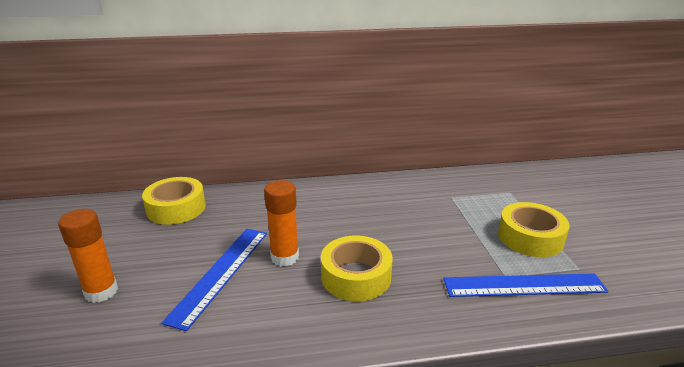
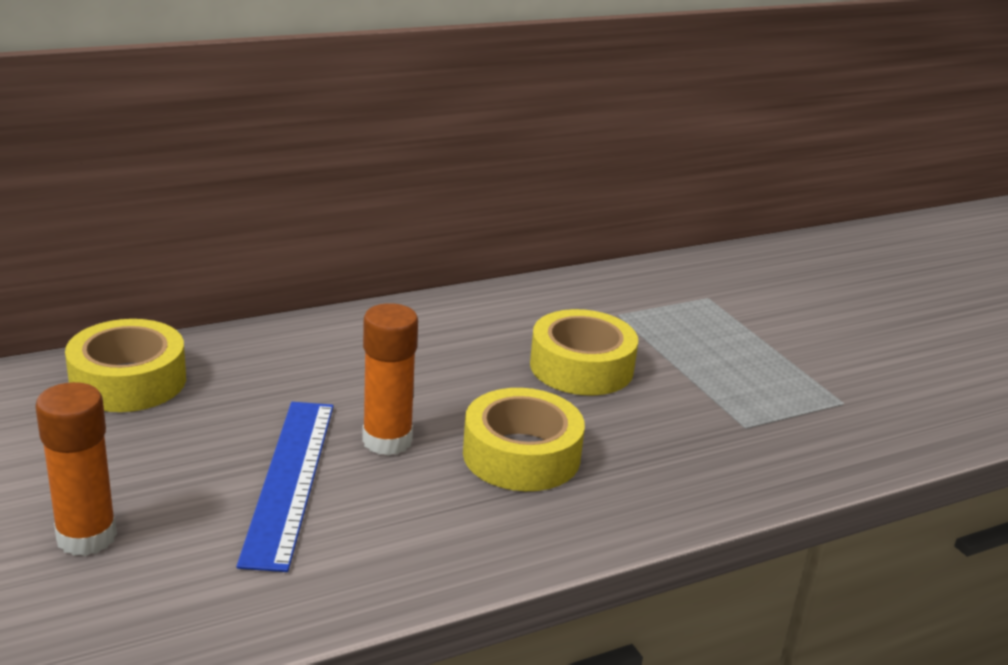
camera: 20 degrees left, 0 degrees up
(524, 285) = (775, 435): blue ruler -> none
(530, 237) = (762, 365): yellow tape -> yellow tape (581, 367)

